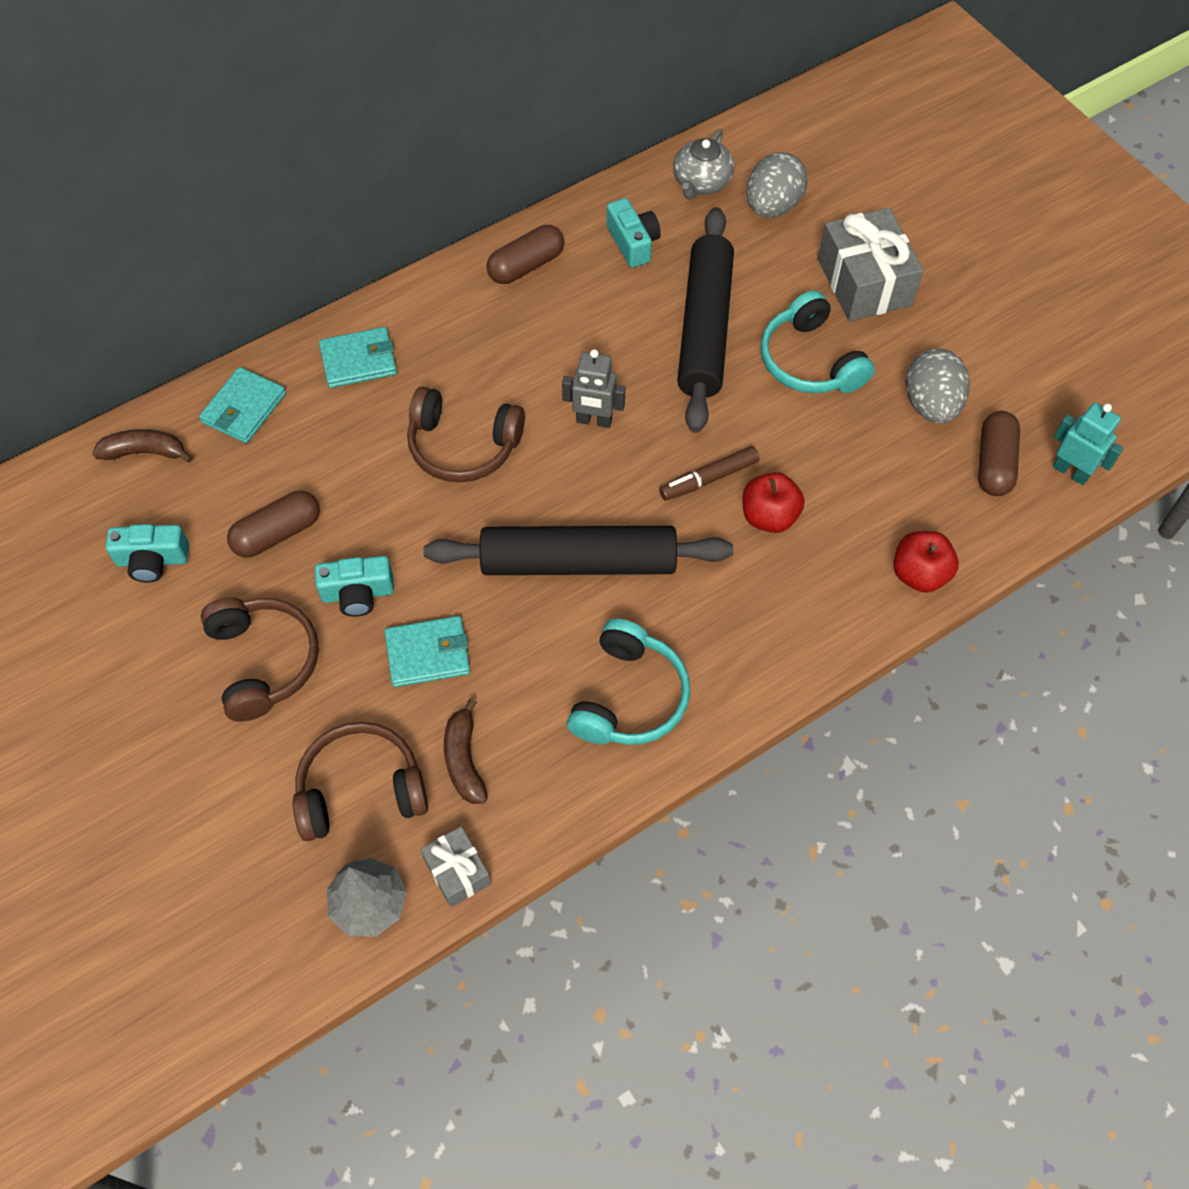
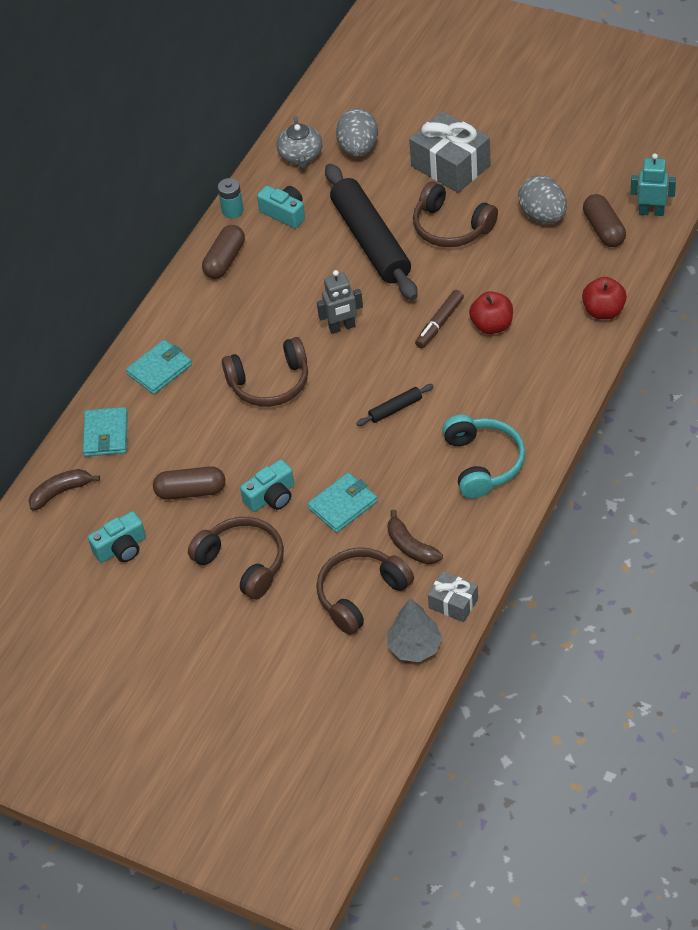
camera: 25 degrees left, 10 degrees down
(277, 533) = (191, 491): brown capsule -> brown capsule turned 60 degrees clockwise
(578, 562) = (395, 409): black rolling pin -> black rolling pin, size x0.41
(579, 210) = (232, 210): none -> turquoise battery
(810, 361) = (451, 227): turquoise headphones -> brown headphones

